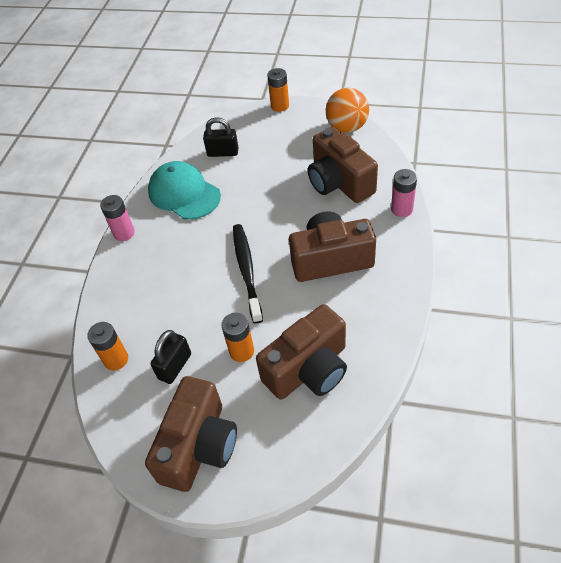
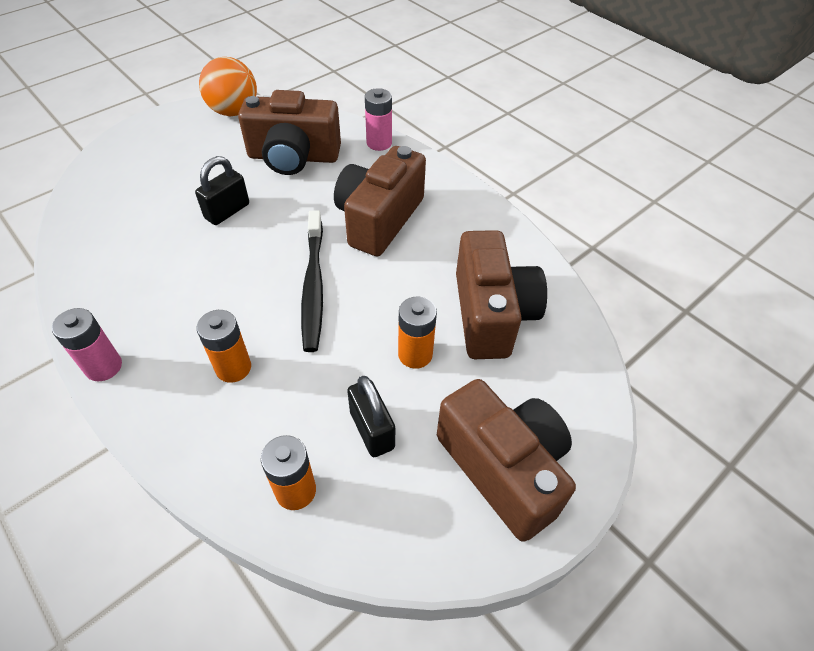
camera: 60 degrees left, 0 degrees up
(184, 193) = (129, 273): turquoise cap -> none
(223, 152) = (122, 207): black padlock -> black padlock (227, 211)
(246, 270) = (313, 287): black toothbrush -> black toothbrush turned 120 degrees counterclockwise
(280, 106) = (130, 131): orange battery -> orange battery (233, 368)

